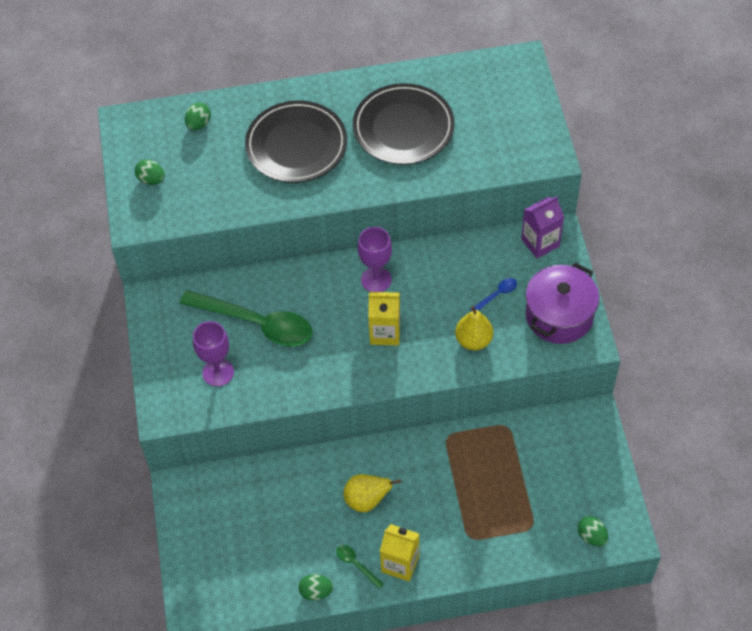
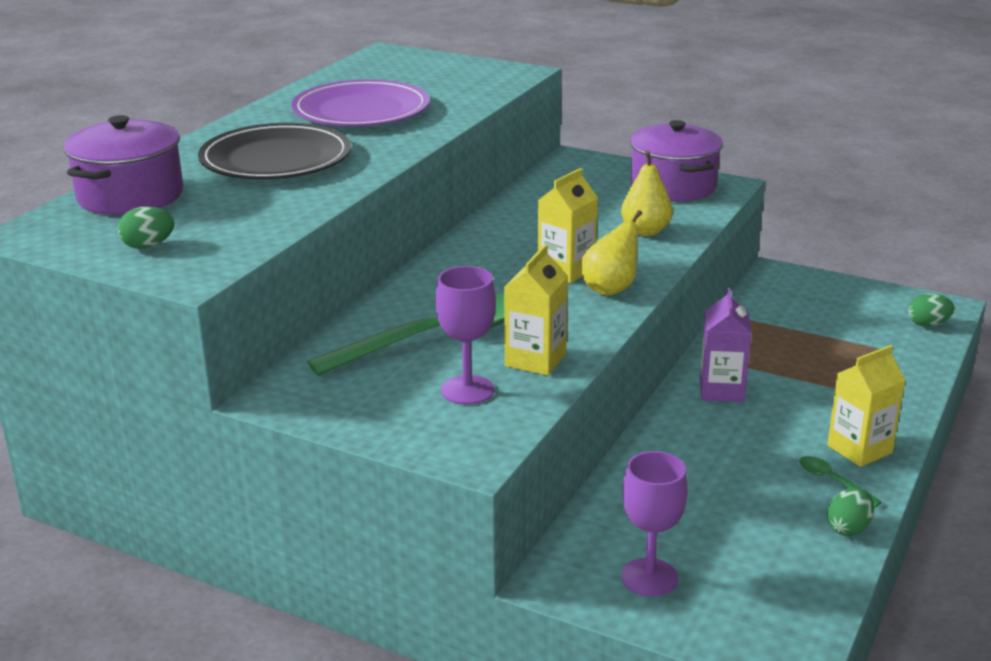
camera: 55 degrees left, 30 degrees down
(198, 124) = (130, 196): green egg -> purple pot
(270, 382) = (535, 360): none -> yellow carton
(356, 564) = (832, 481): green spoon -> green spoon turned 60 degrees clockwise
(367, 500) = (741, 437): yellow pear -> yellow pear (611, 289)
(376, 279) = (486, 252): purple goblet -> purple goblet (649, 577)
(403, 127) = (361, 110): black plate -> purple plate
(497, 295) = (604, 203): blue spoon -> none
(540, 243) = (571, 167): purple carton -> purple carton (721, 390)

